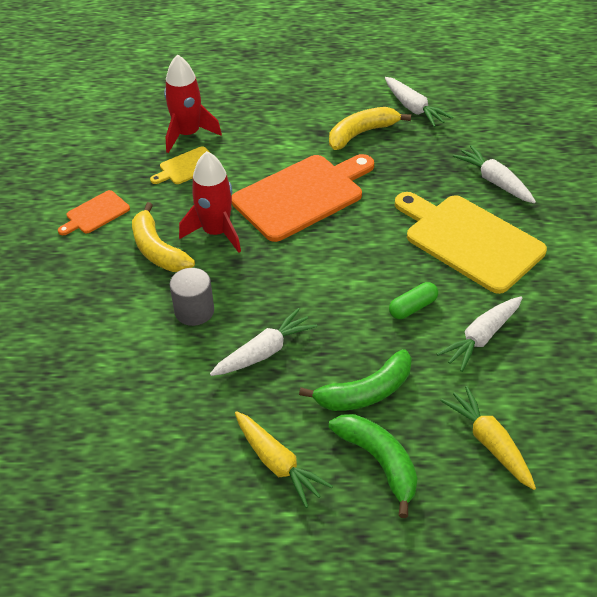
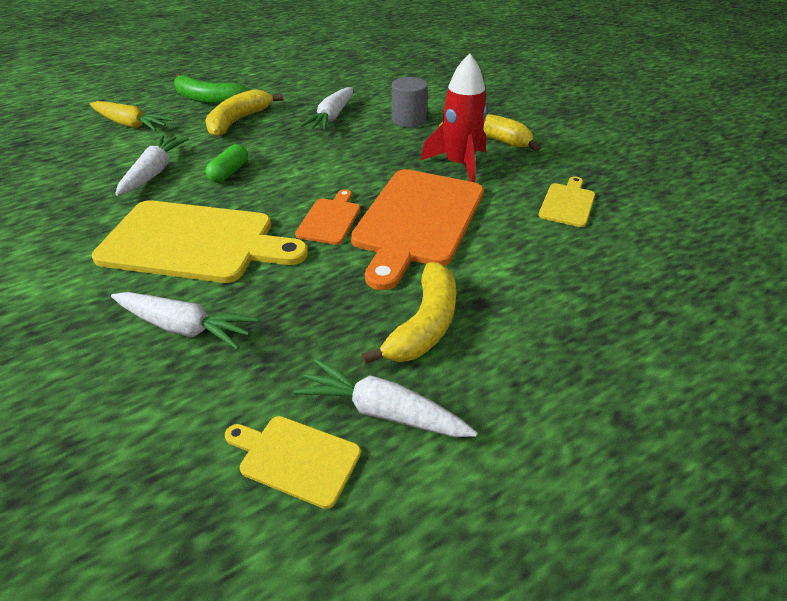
camera: 145 degrees right, 5 degrees down
(95, 214) = (577, 144): orange cutting board -> orange cutting board (330, 219)
(188, 134) = (623, 235): red rocket -> none
(277, 464) = (274, 84): yellow carrot -> none
(365, 392) = (238, 121): green banana -> yellow banana
(463, 107) = (295, 458): none -> yellow cutting board

